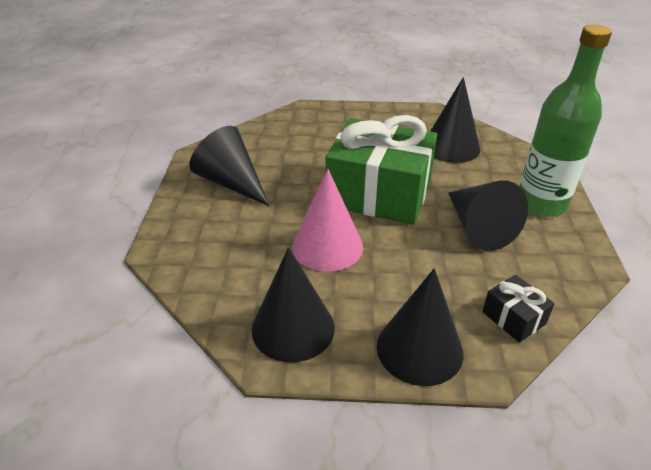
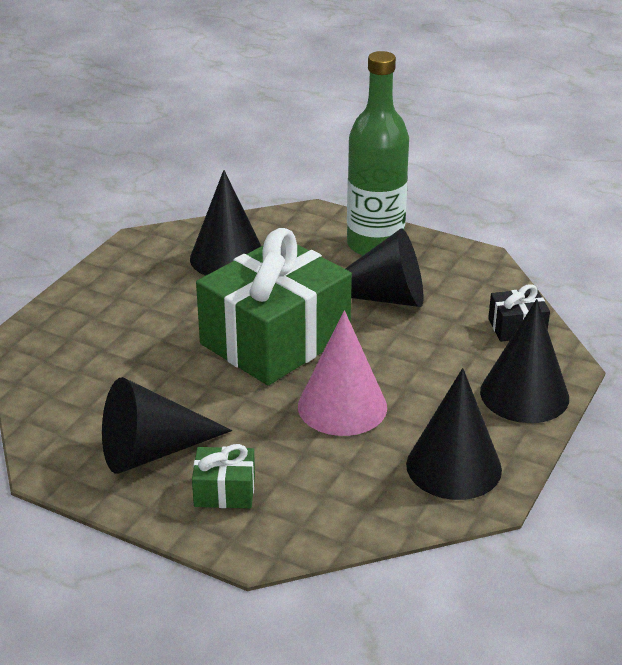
camera: 65 degrees left, 5 degrees down
(208, 222) = (224, 491): none -> green gift

